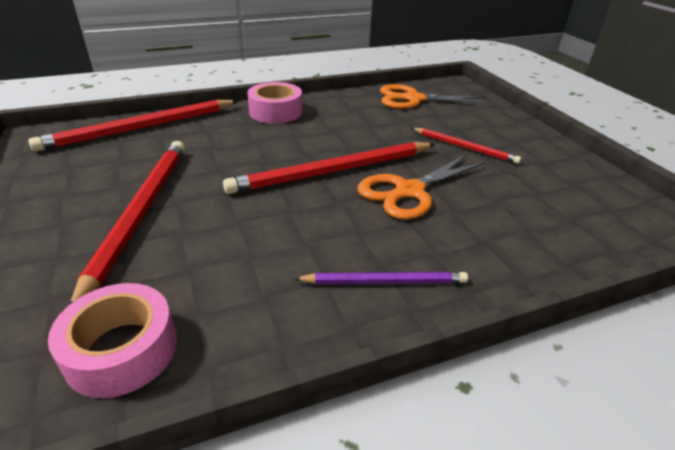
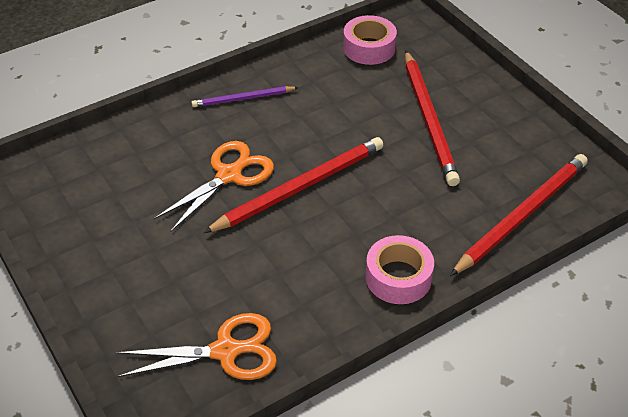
camera: 170 degrees right, 10 degrees up
(464, 147) = (169, 248): red pencil -> none

